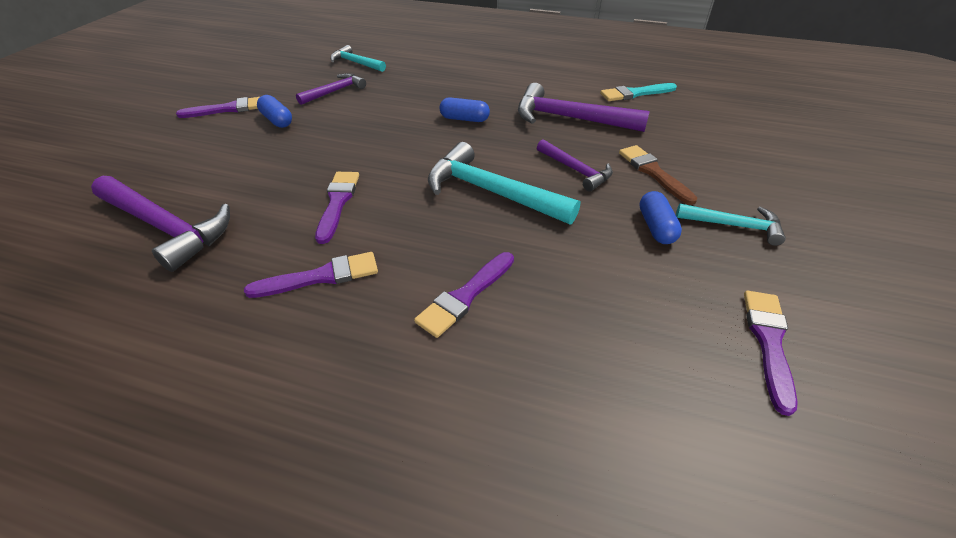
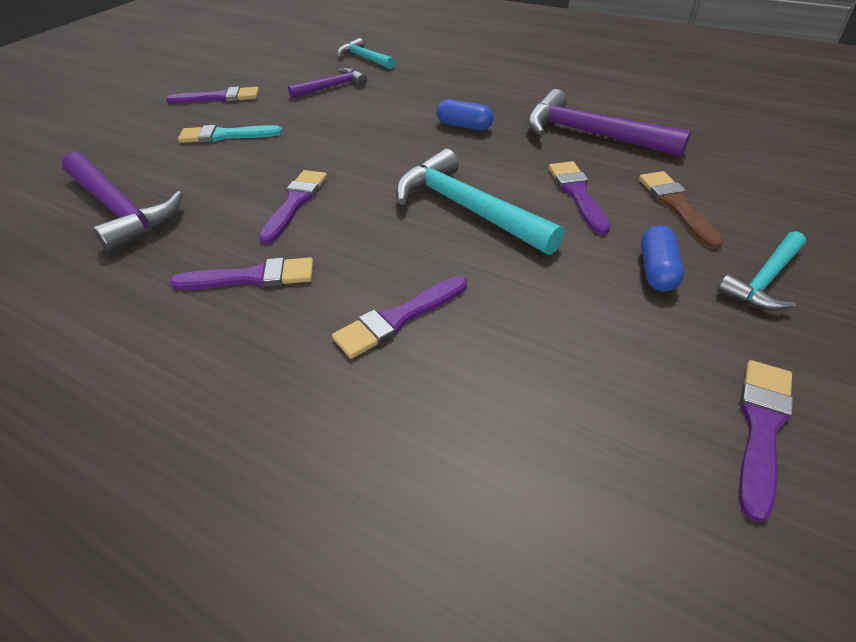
camera: 15 degrees right, 0 degrees up
(277, 120) = (262, 113): blue capsule -> none
(576, 170) = (578, 194): purple hammer -> purple brush
(635, 93) = (686, 111): turquoise brush -> turquoise brush (226, 135)
(734, 226) = (764, 281): turquoise hammer -> turquoise hammer turned 105 degrees clockwise

